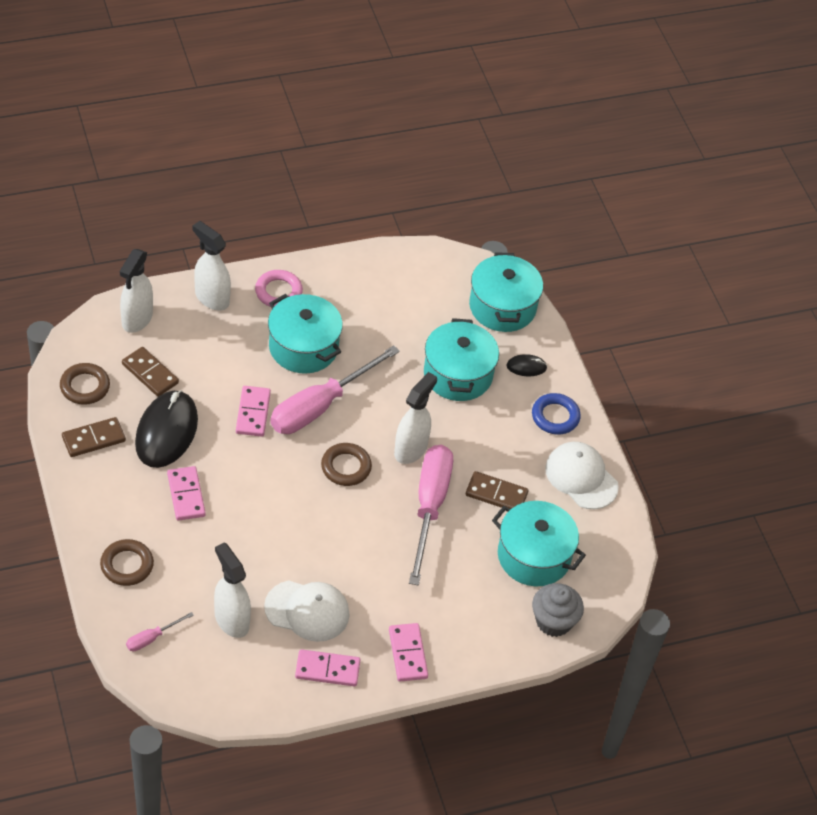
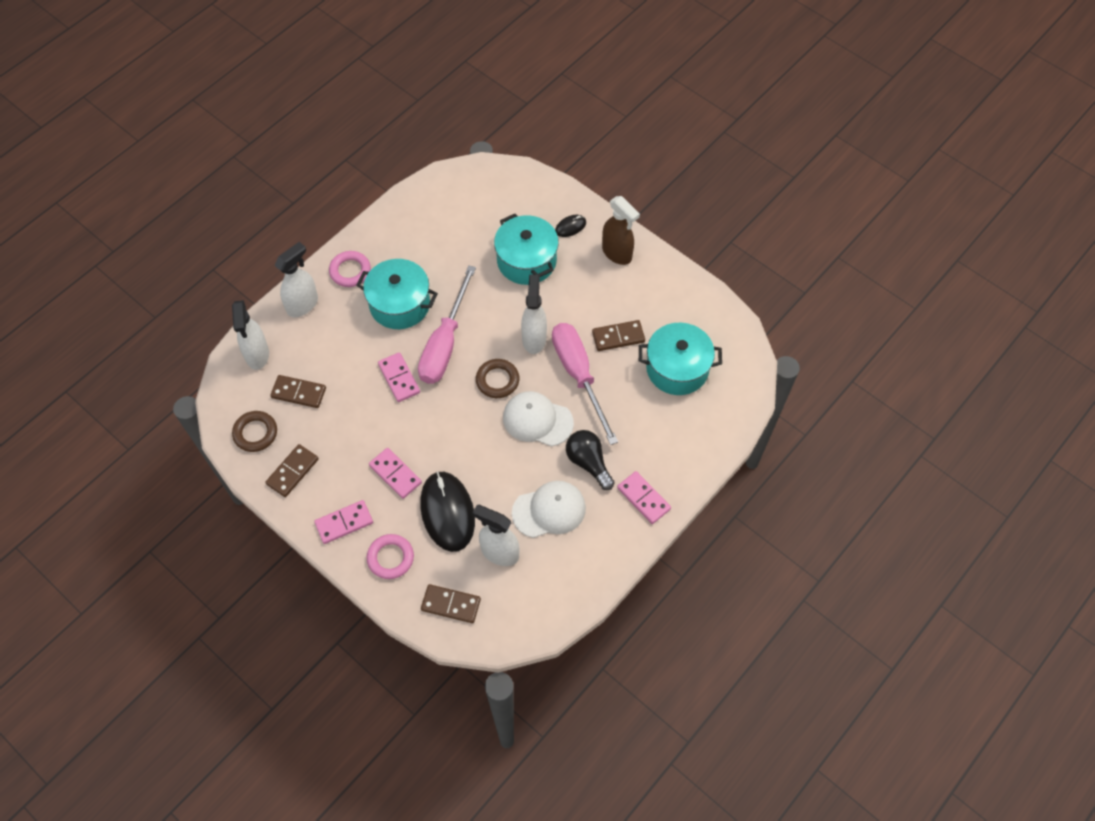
camera: 25 degrees left, 10 degrees up
(127, 565) = (390, 558): brown ring -> pink ring
(152, 638) = (451, 604): pink screwdriver -> brown domino
(166, 431) = (344, 432): black mouse -> black mouse (447, 512)
(211, 298) = (303, 304): white spray bottle -> white spray bottle turned 120 degrees clockwise
(327, 669) = (596, 547): pink domino -> pink domino (344, 523)
(378, 591) = (588, 463): none -> black light bulb
(502, 307) = (521, 190): turquoise pot -> none
(553, 621) = (725, 410): grey cupcake -> none
(555, 416) = (617, 253): blue ring -> brown spray bottle
(581, 477) = (667, 289): white cap -> white cap (537, 420)

